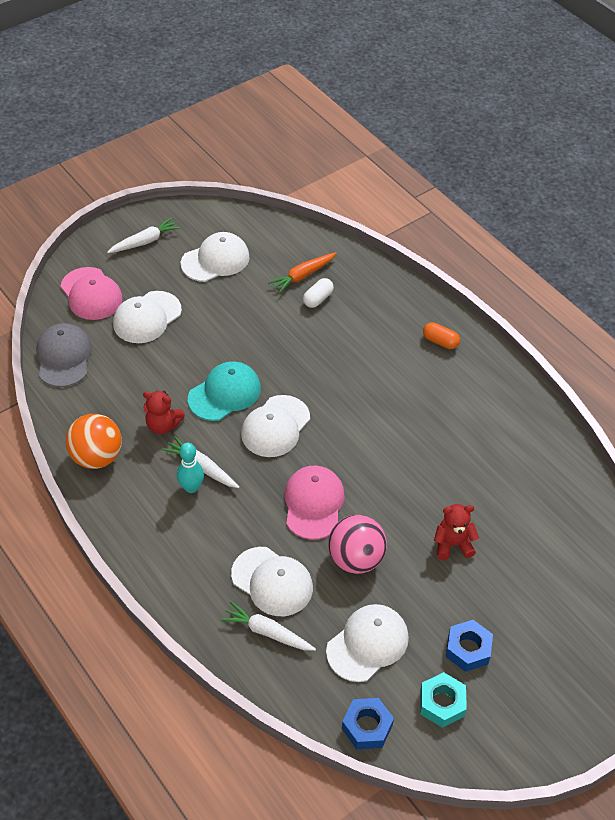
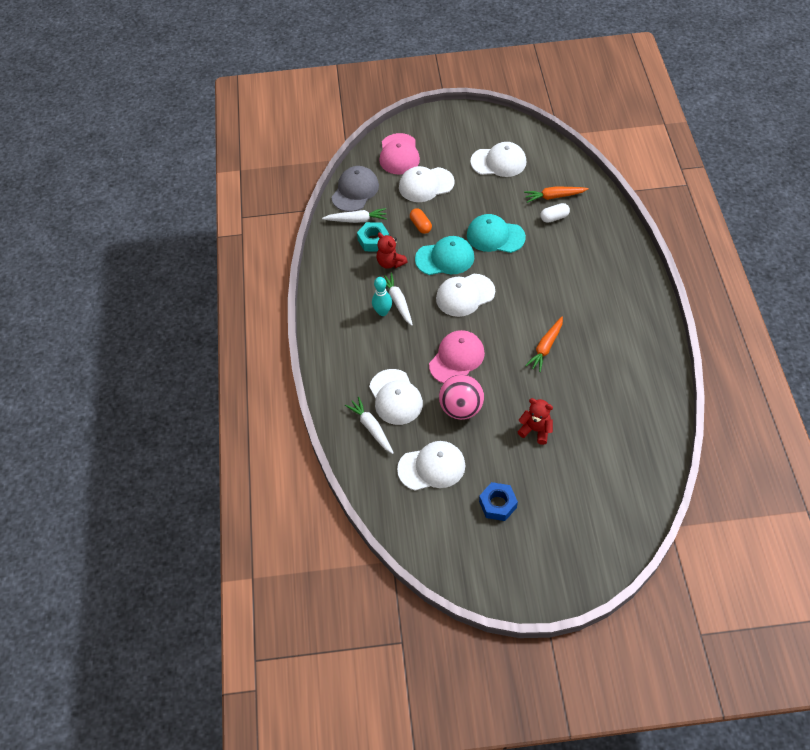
camera: 35 degrees right, 5 degrees up
(97, 457) = (335, 266): orange ball -> none
(145, 241) = (458, 130): white carrot -> white carrot (356, 220)
(266, 345) = (495, 236): none -> turquoise cap
(367, 727) = (396, 519): blue nut -> none
(403, 446) = (546, 347): none -> orange carrot
(440, 341) = (625, 284): orange capsule -> orange capsule (420, 225)
(442, 703) = (455, 530): turquoise nut -> turquoise nut (373, 240)

